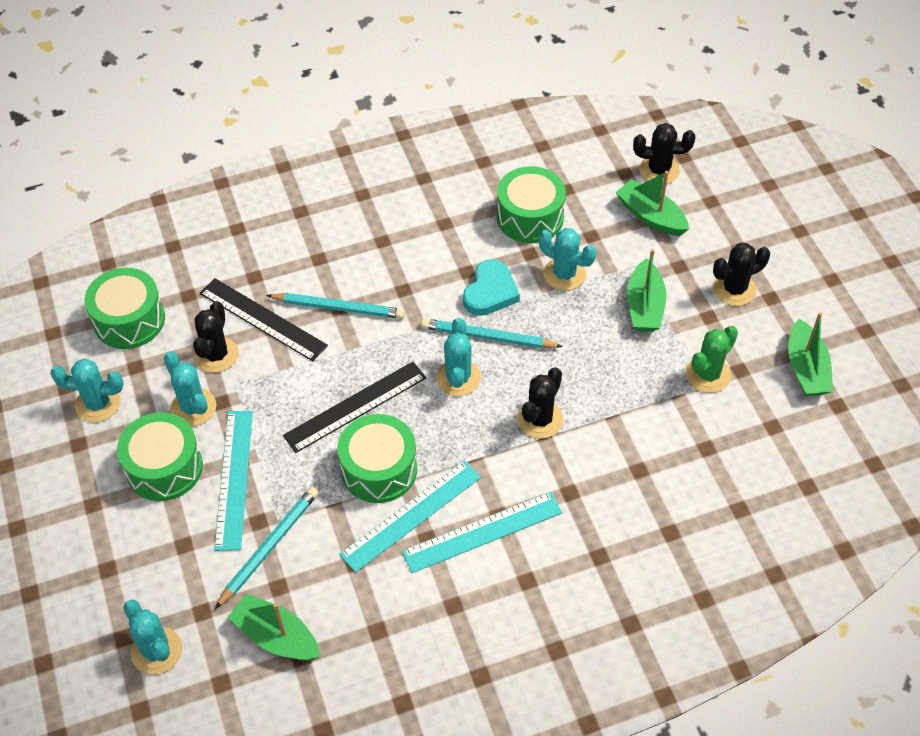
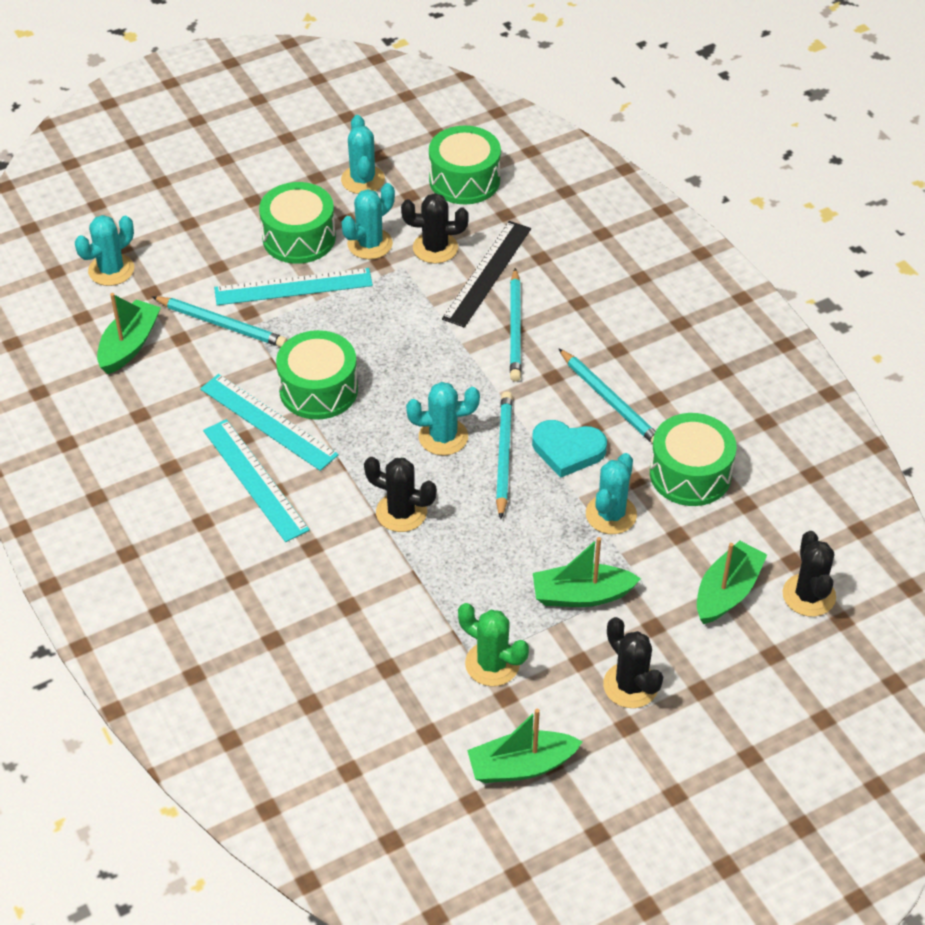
camera: 80 degrees right, 5 degrees down
(355, 406) = (392, 360): black ruler -> none
(440, 255) = (610, 400): none -> turquoise pencil

